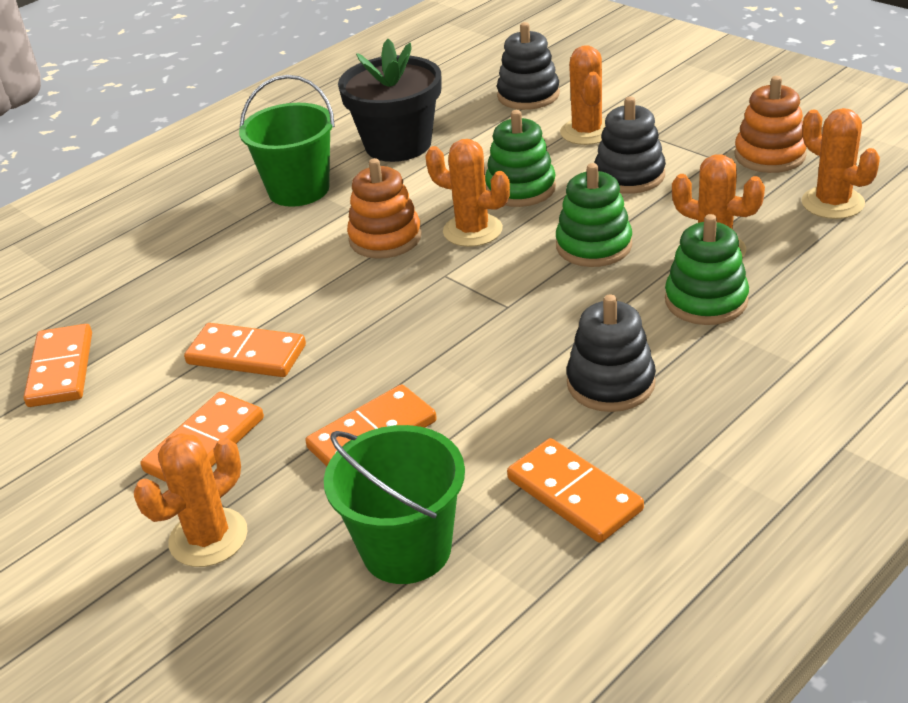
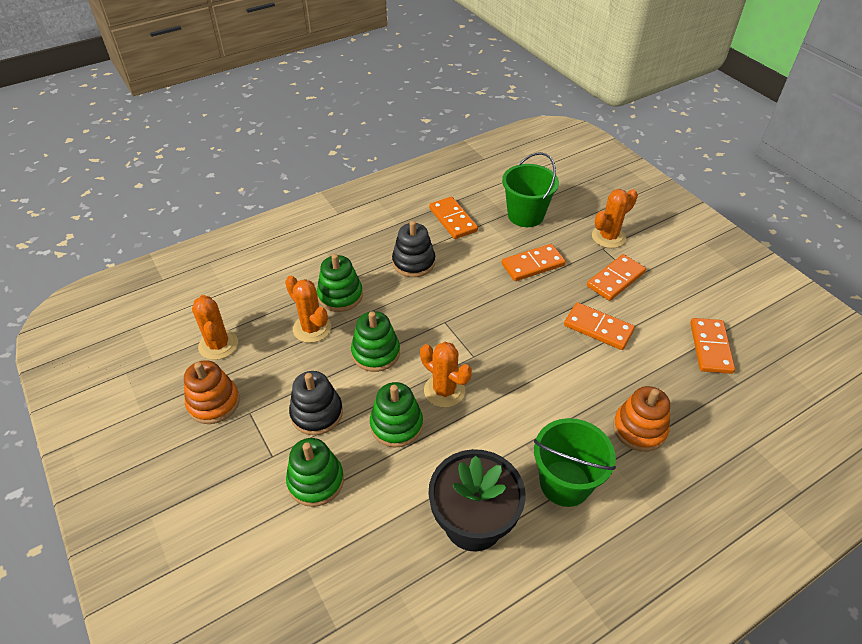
camera: 170 degrees left, 10 degrees up
(385, 238) = (504, 402): orange stacking toy -> orange stacking toy (639, 429)
(528, 95) = (334, 564): black stacking toy -> none
(587, 132) = (316, 481): orange cactus -> green stacking toy

